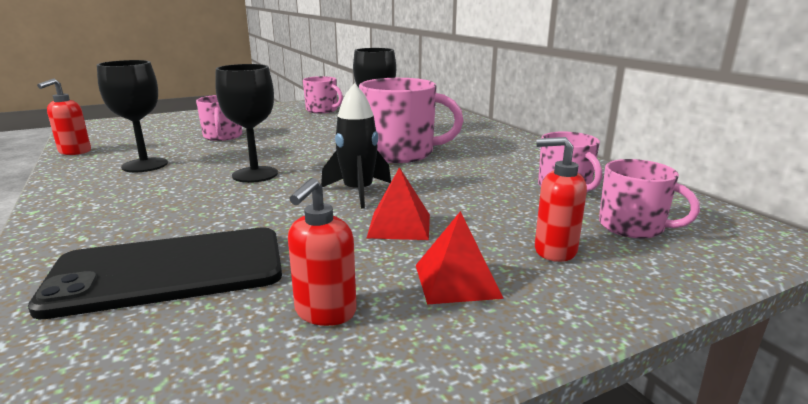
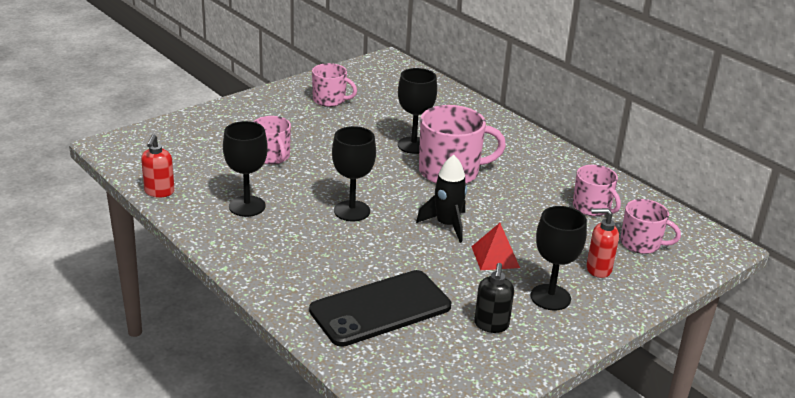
camera: 15 degrees left, 10 degrees up
(325, 312) = (491, 325): red soap dispenser -> black soap dispenser
(457, 281) = (550, 297): red pyramid -> black goblet

